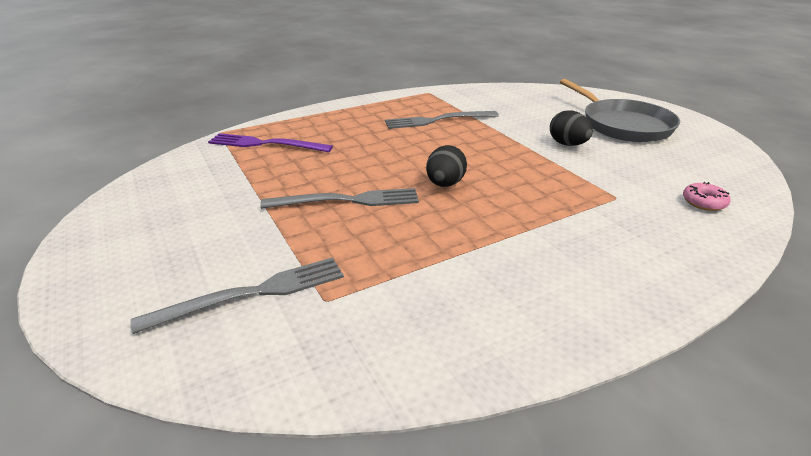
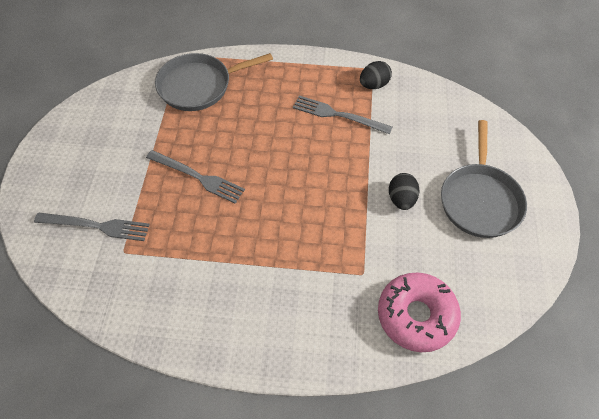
camera: 35 degrees right, 25 degrees up
(265, 144) = (198, 86): purple fork -> grey pan
(445, 184) = (268, 194): black egg -> black egg (374, 85)
(704, 202) = (416, 315): pink donut -> pink donut, size x2.37

